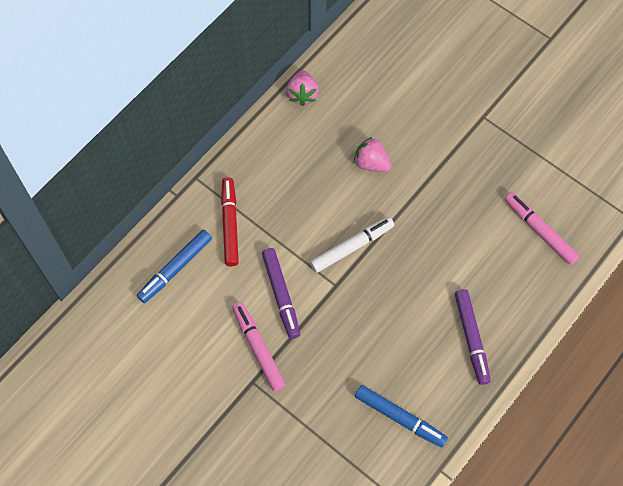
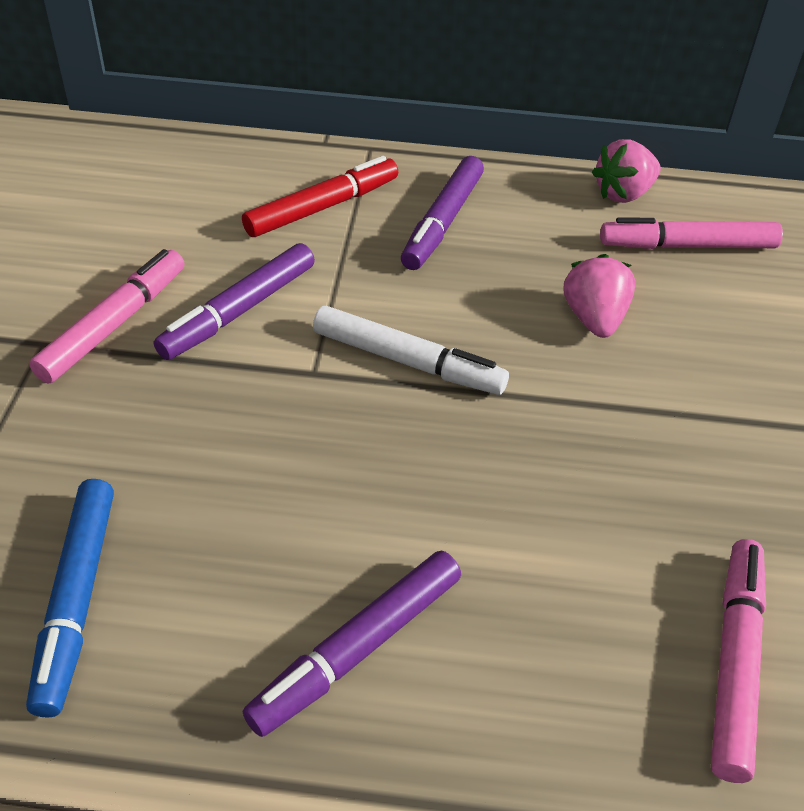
camera: 55 degrees right, 20 degrees down
(175, 269) = (199, 184): blue marker -> none
(273, 180) = (443, 222): none -> purple marker
(352, 96) = (687, 246): none -> pink marker

